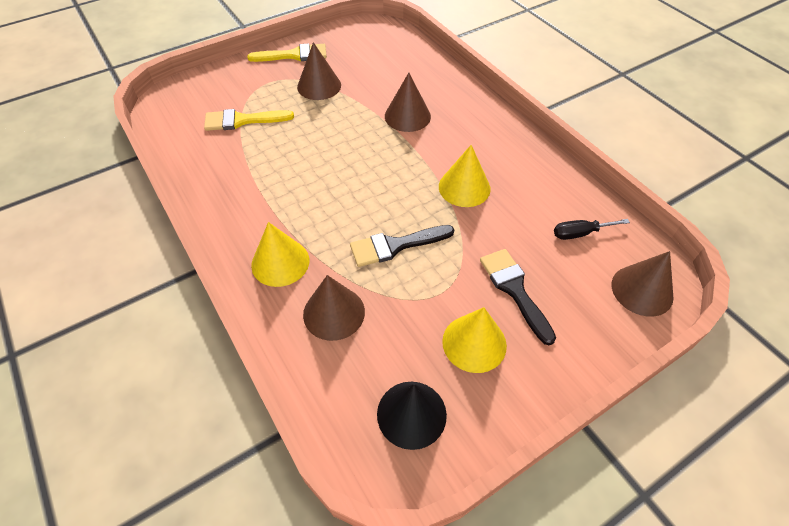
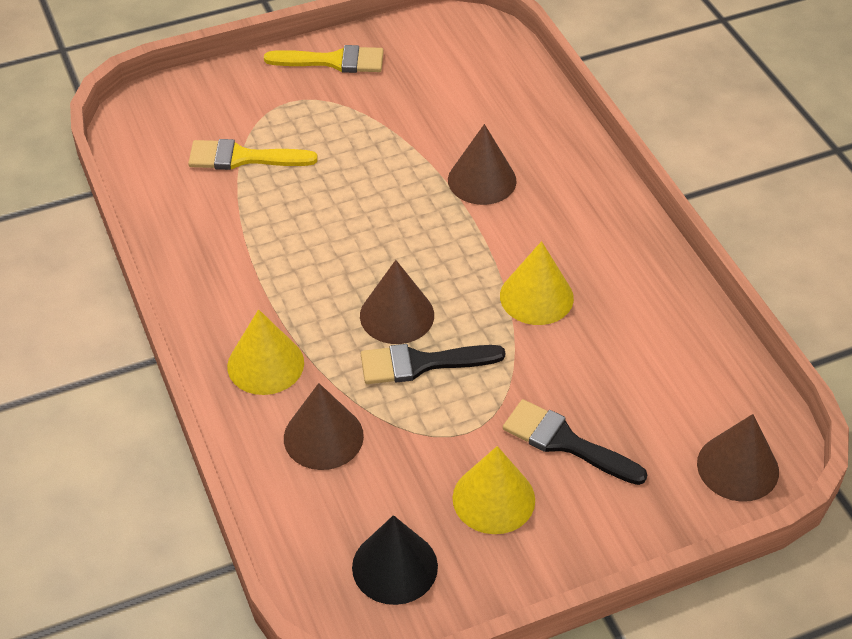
camera: 10 degrees right, 5 degrees down
(319, 86) = (362, 116): brown cone -> brown cone (397, 315)
(514, 290) = (565, 442): black brush -> black brush turned 45 degrees counterclockwise
(580, 233) = (679, 382): black screwdriver -> none

